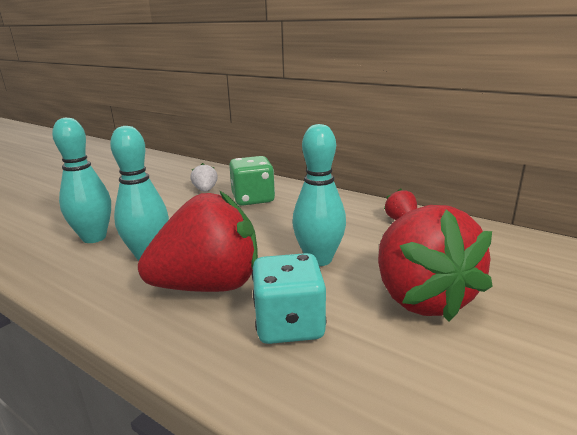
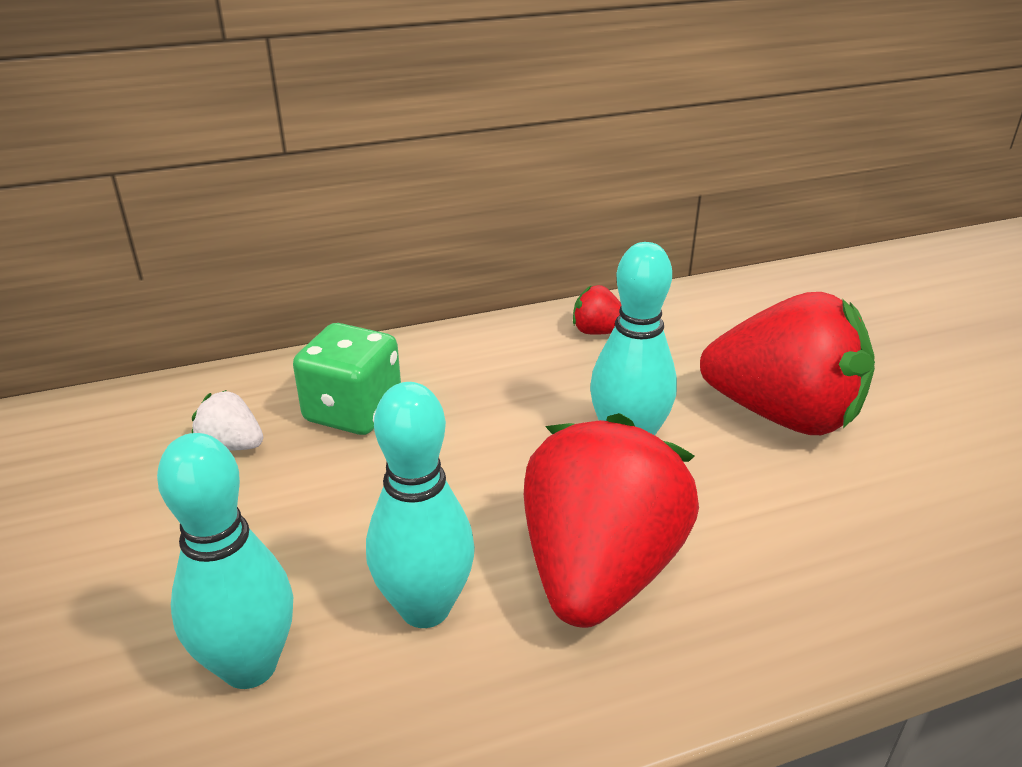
camera: 55 degrees left, 10 degrees up
(289, 325) = (759, 536): turquoise dice -> none

